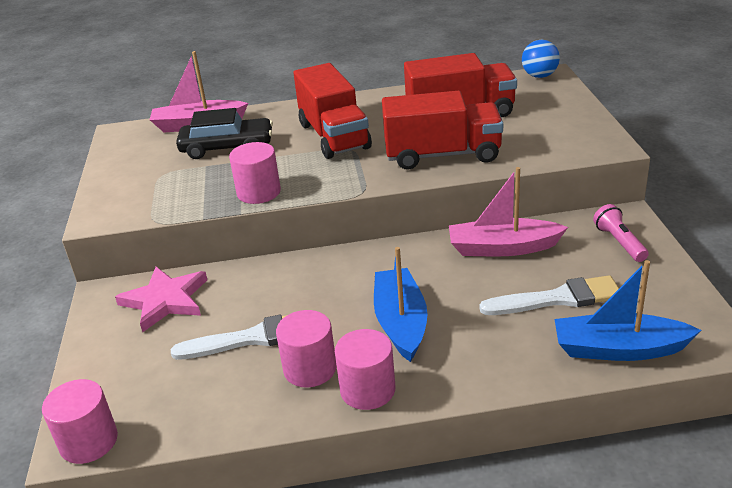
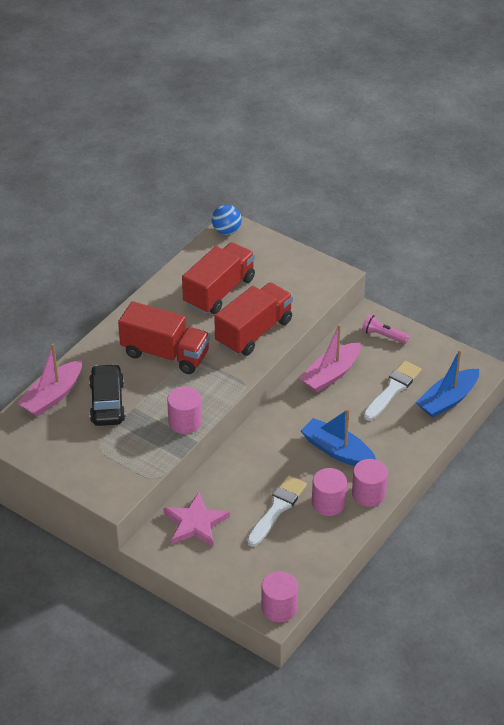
camera: 50 degrees left, 10 degrees up
(227, 147) = (107, 402): black car -> black car turned 45 degrees counterclockwise

